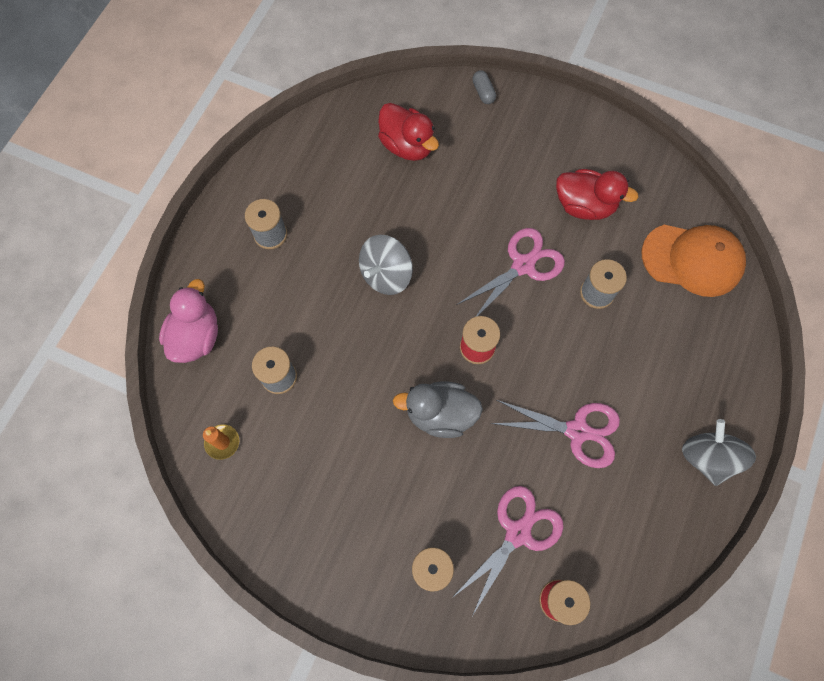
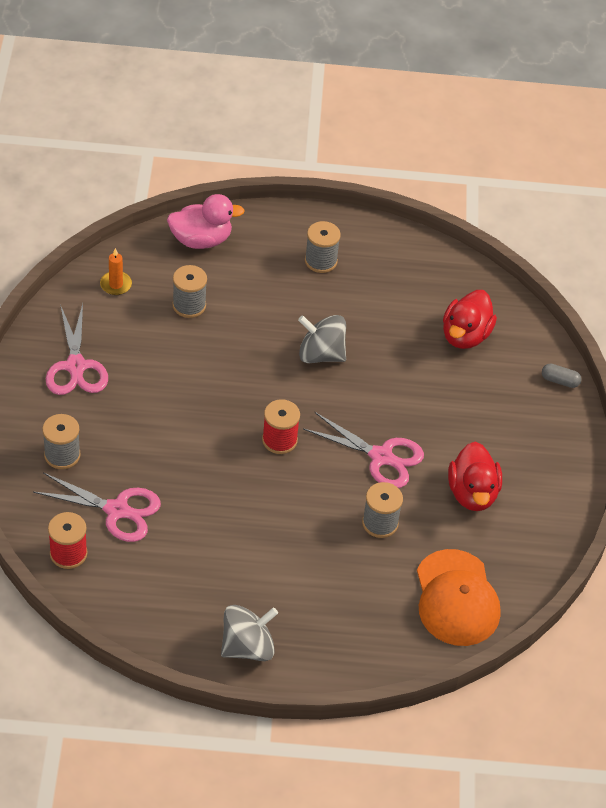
camera: 65 degrees right, 20 degrees down
(440, 414) = (203, 428): grey duck -> none
(483, 92) = (560, 381): grey capsule -> grey capsule turned 60 degrees clockwise
(577, 431) = (230, 536): pink scissors -> pink scissors (76, 366)

